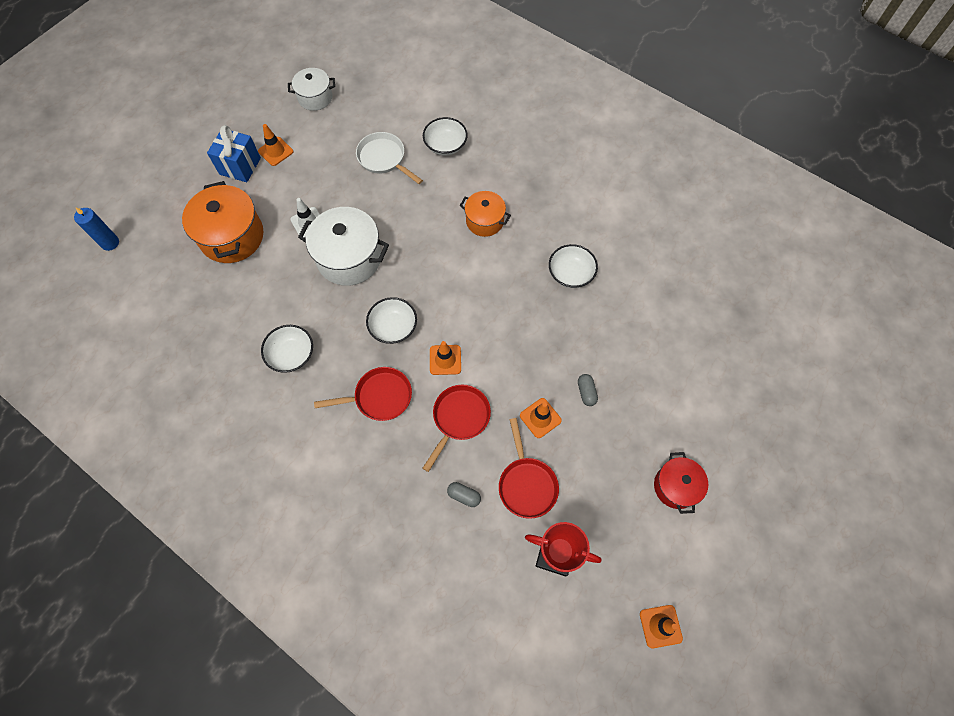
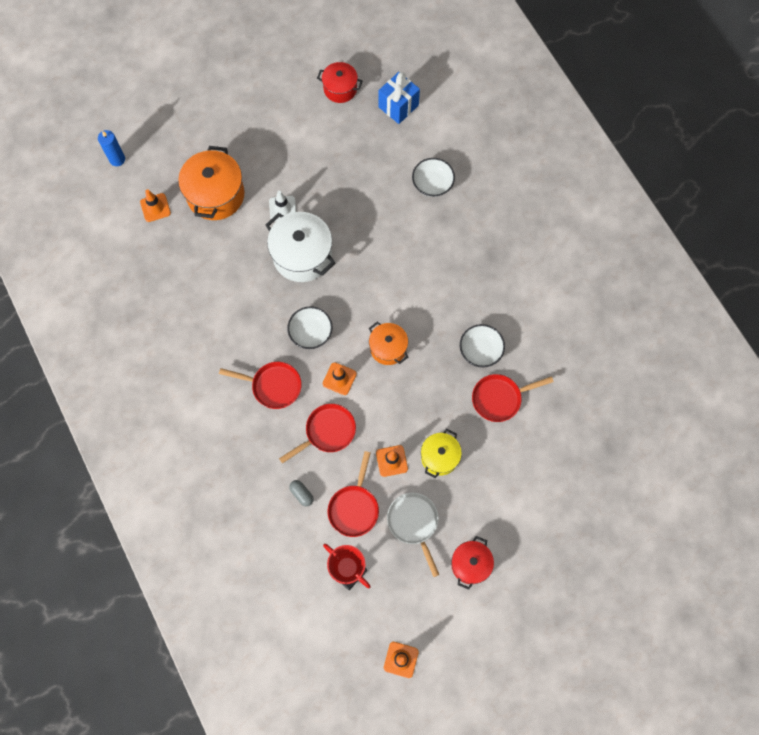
camera: 25 degrees right, 5 degrees up
(240, 166) = (248, 131): blue gift -> blue gift (398, 106)
(275, 151) = (284, 129): orange traffic cone -> orange traffic cone (155, 207)
(291, 355) = (220, 320): white bowl -> none
(315, 98) = (340, 89): white pot -> red pot
(384, 158) = (373, 174): white pan -> white pan (414, 523)
(484, 221) = (431, 270): orange pot -> orange pot (388, 348)
(586, 392) = (439, 457): grey capsule -> yellow pot
(613, 310) = (499, 398): none -> red pan

